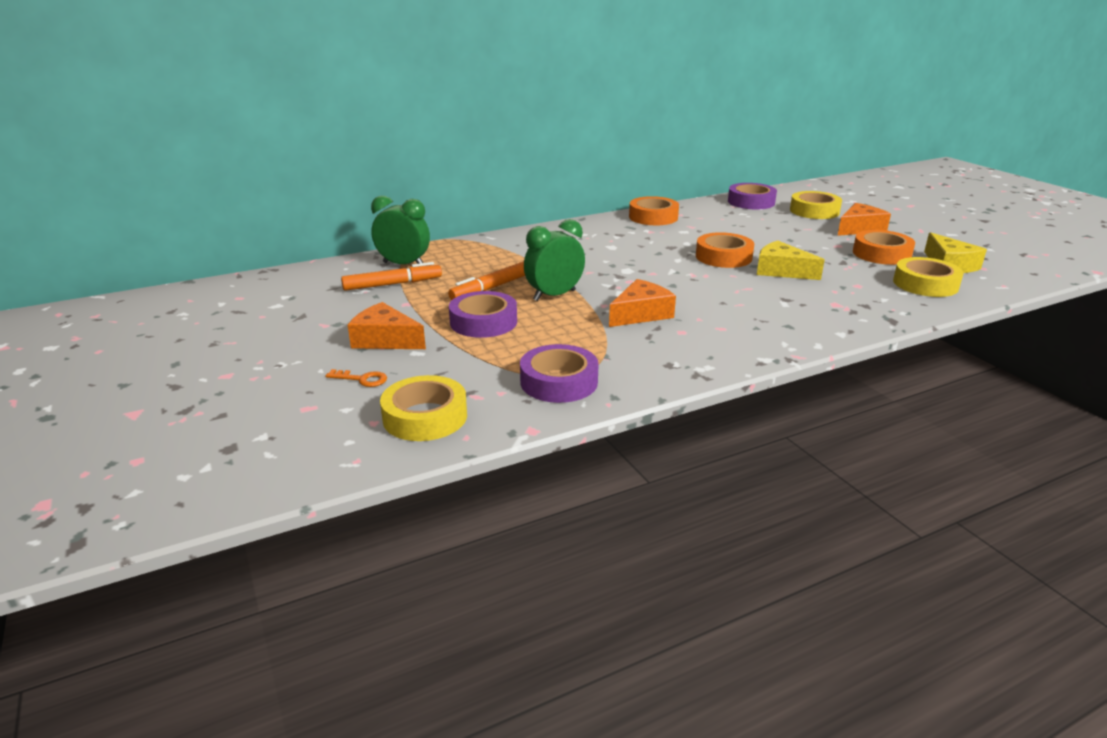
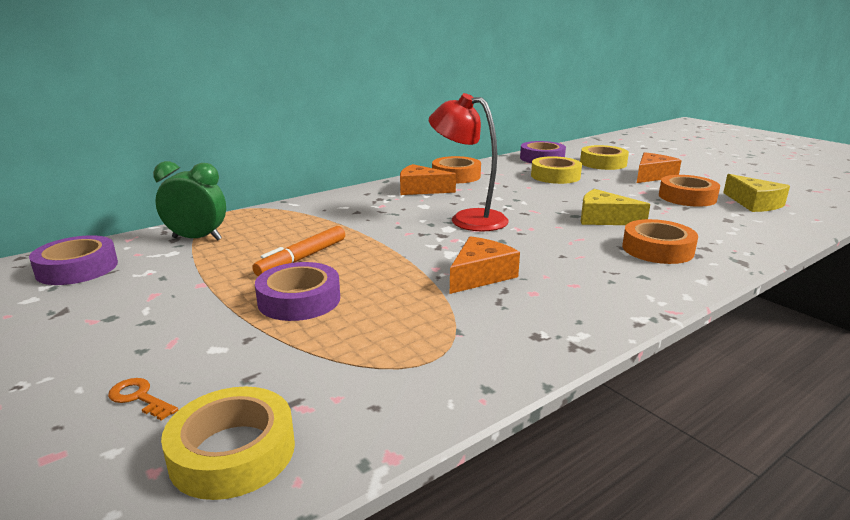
camera: 10 degrees left, 5 degrees down
(362, 379) = (139, 398): orange key -> orange key turned 150 degrees counterclockwise
(385, 340) = (173, 334): orange cheese -> orange cheese (420, 189)
(392, 284) = (184, 262): orange marker -> none
(554, 295) = (377, 261): green clock -> none
(559, 382) = (410, 374): purple tape -> purple tape (77, 268)
(649, 262) = (468, 219): none -> red lamp
(723, 257) = (540, 209): orange tape -> orange tape (657, 249)
(925, 284) = (747, 223): yellow tape -> yellow tape (555, 176)

